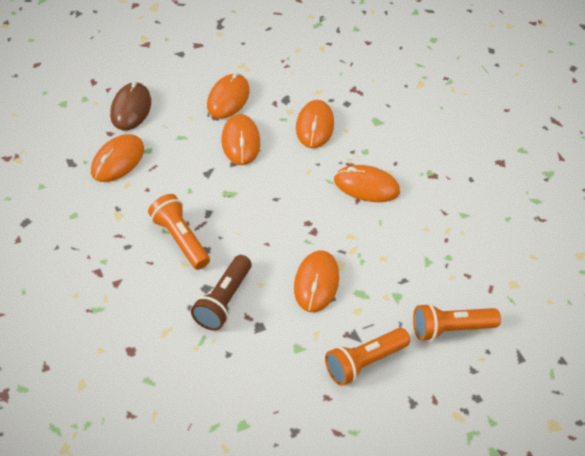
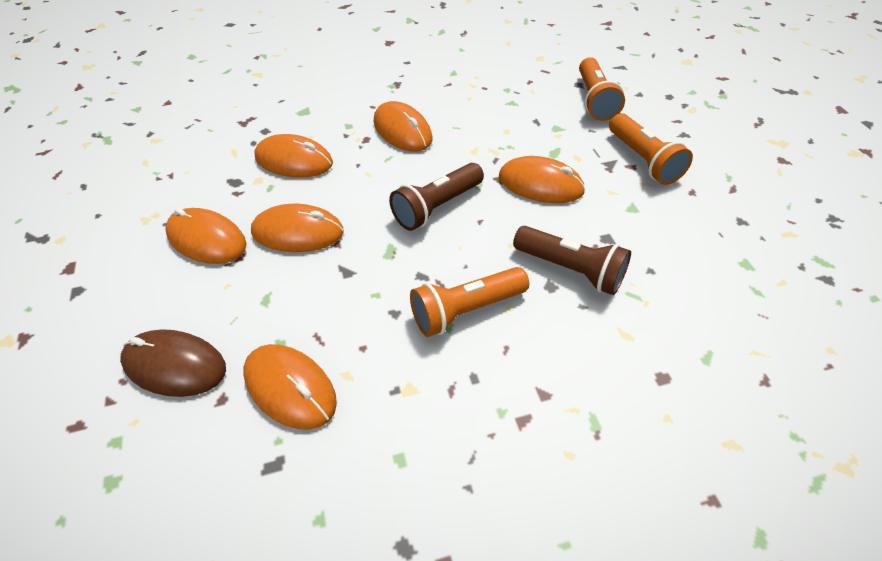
camera: 75 degrees left, 0 degrees up
(278, 216) = (437, 207): none -> brown flashlight
(366, 186) = (402, 130): orange mouse -> orange mouse turned 60 degrees counterclockwise

